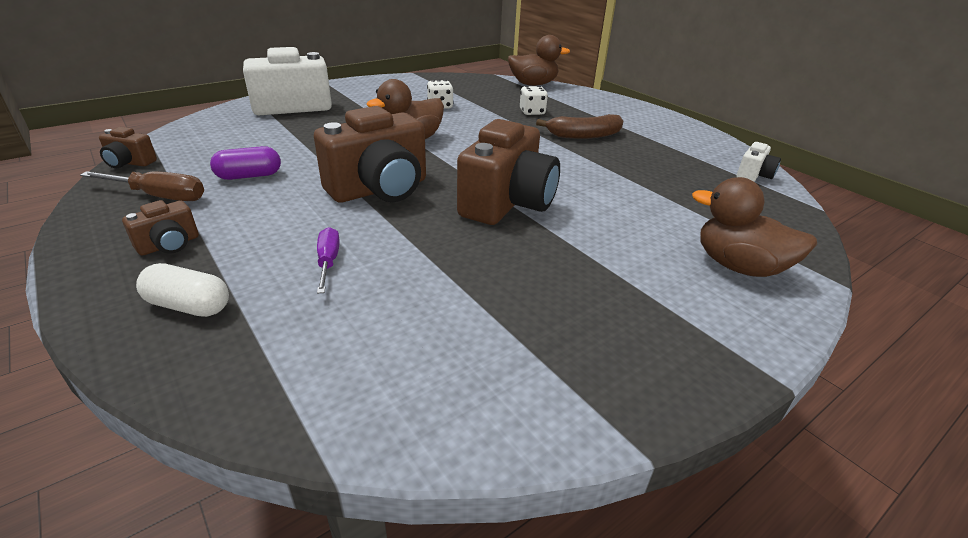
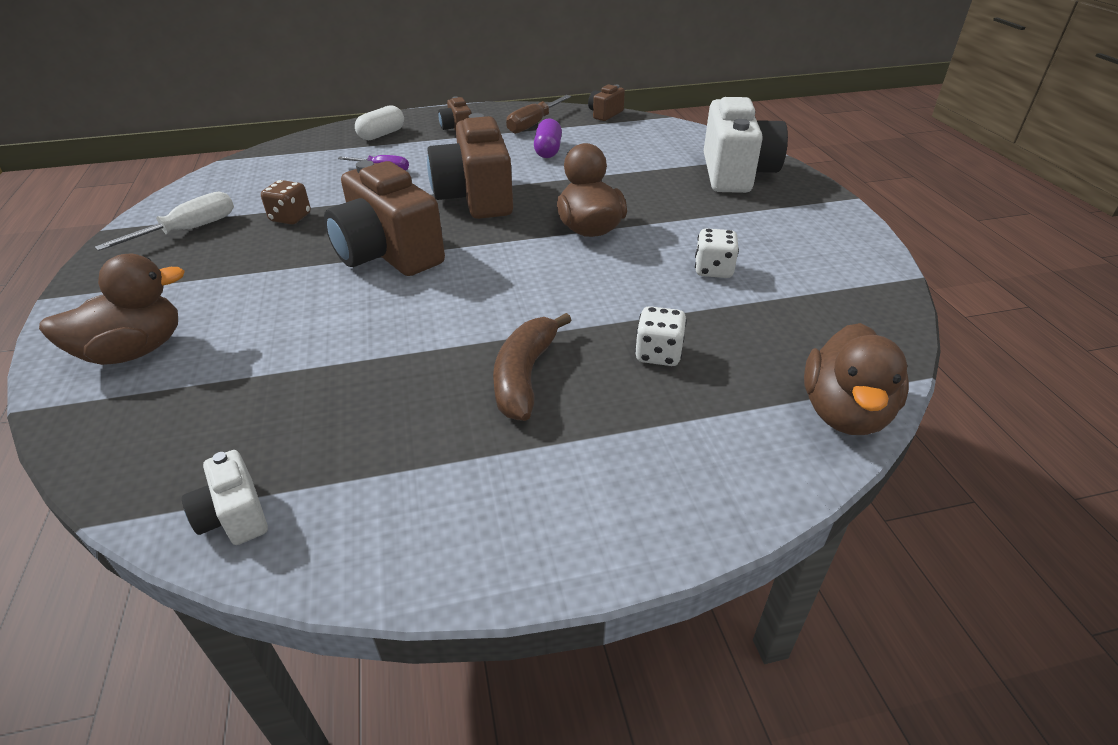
camera: 115 degrees right, 5 degrees up
(486, 281) = (290, 218): none -> brown dice
(572, 351) = (188, 230): none -> white screwdriver

